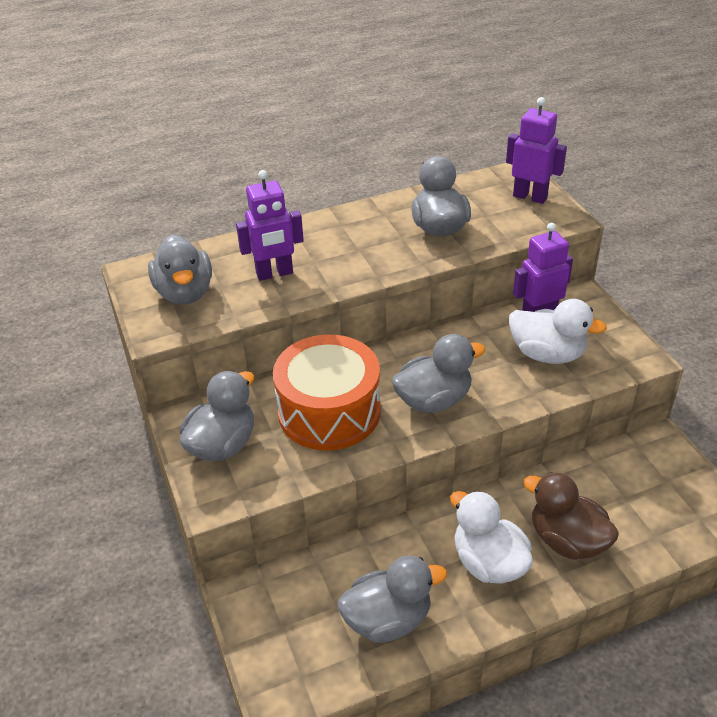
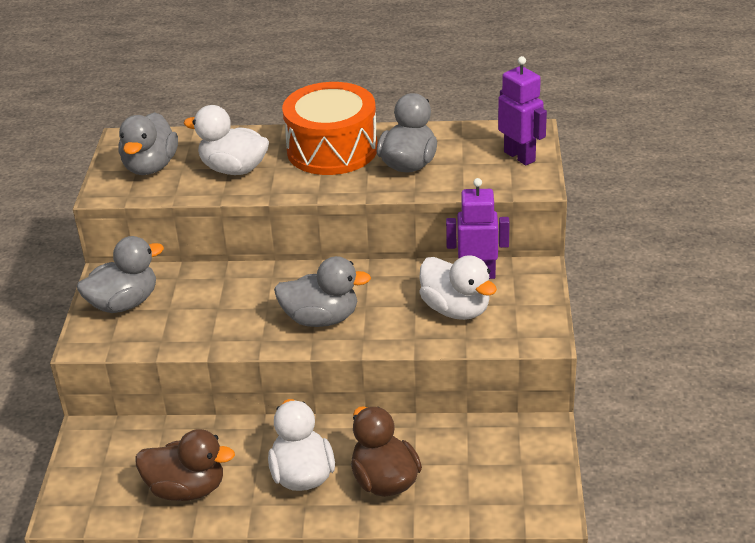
camera: 25 degrees right, 5 degrees down
(274, 274) = (234, 169): purple robot -> white duck
(329, 411) = (227, 302): orange drum -> orange drum (332, 149)
(388, 619) = (187, 489): grey duck -> brown duck

